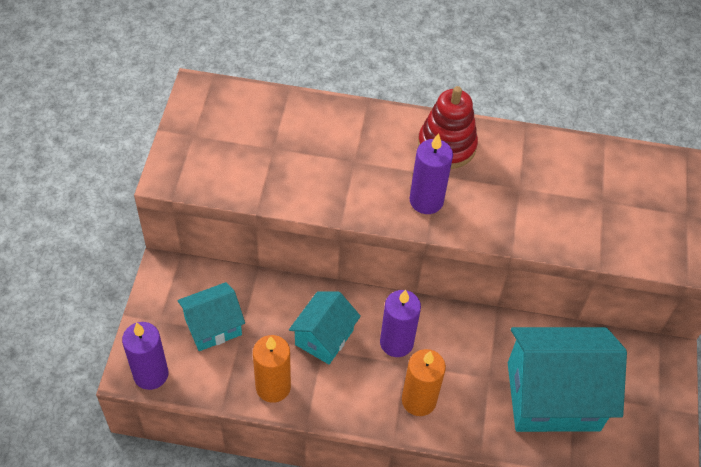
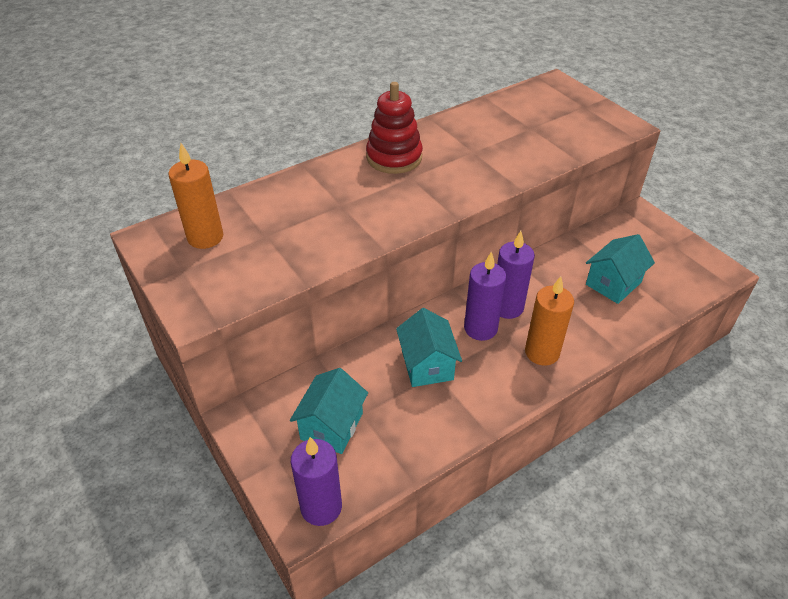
camera: 40 degrees left, 10 degrees down
(273, 387) = (432, 430): orange candle -> orange candle (205, 237)
(426, 201) = (424, 196): purple candle -> purple candle (507, 307)
(553, 396) = (613, 283): turquoise house -> turquoise house, size x0.55

